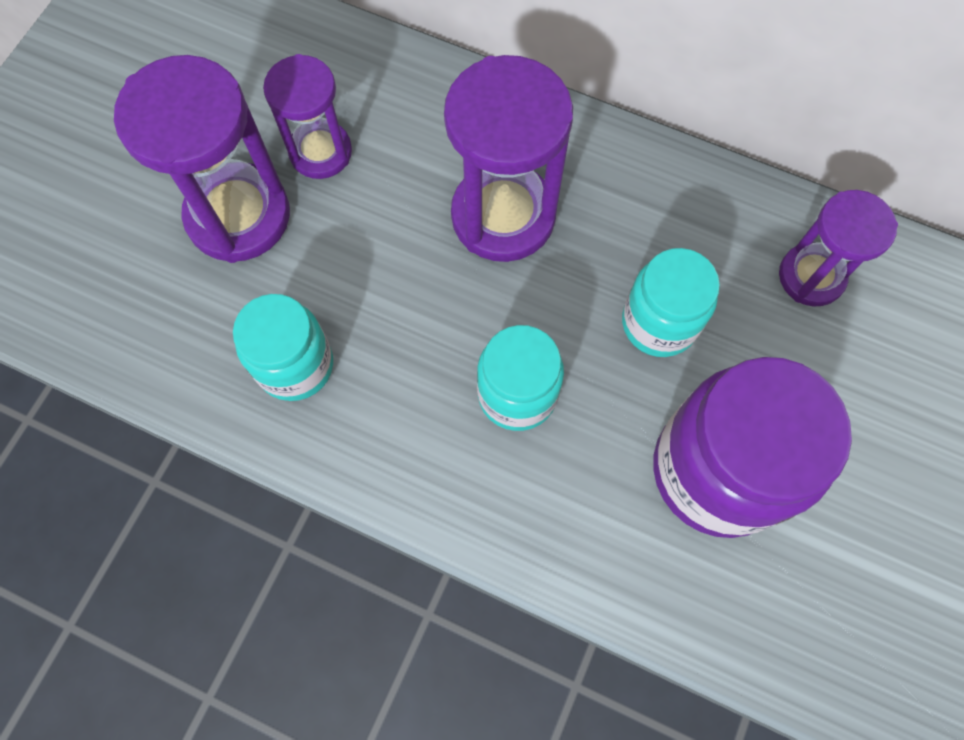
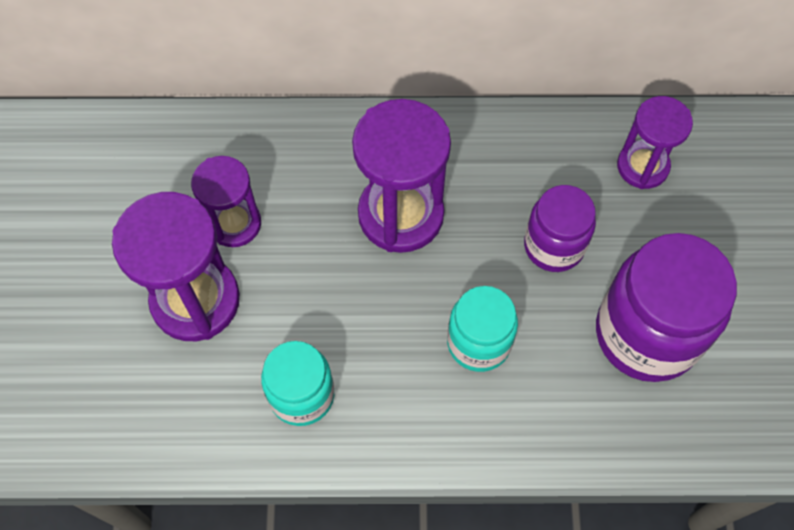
camera: 25 degrees left, 5 degrees down
(659, 323) = (554, 246): turquoise jar -> purple jar

